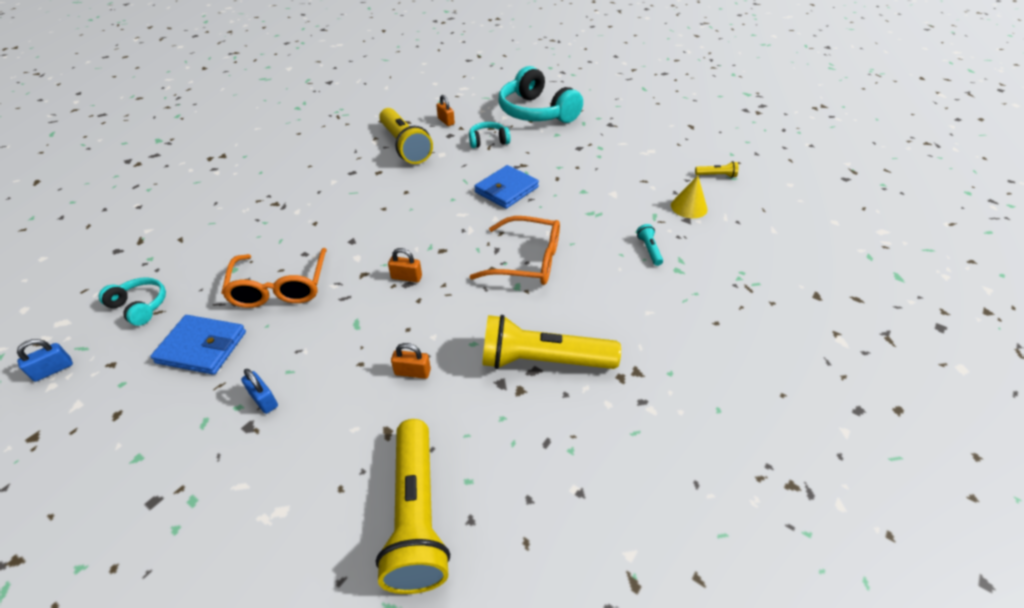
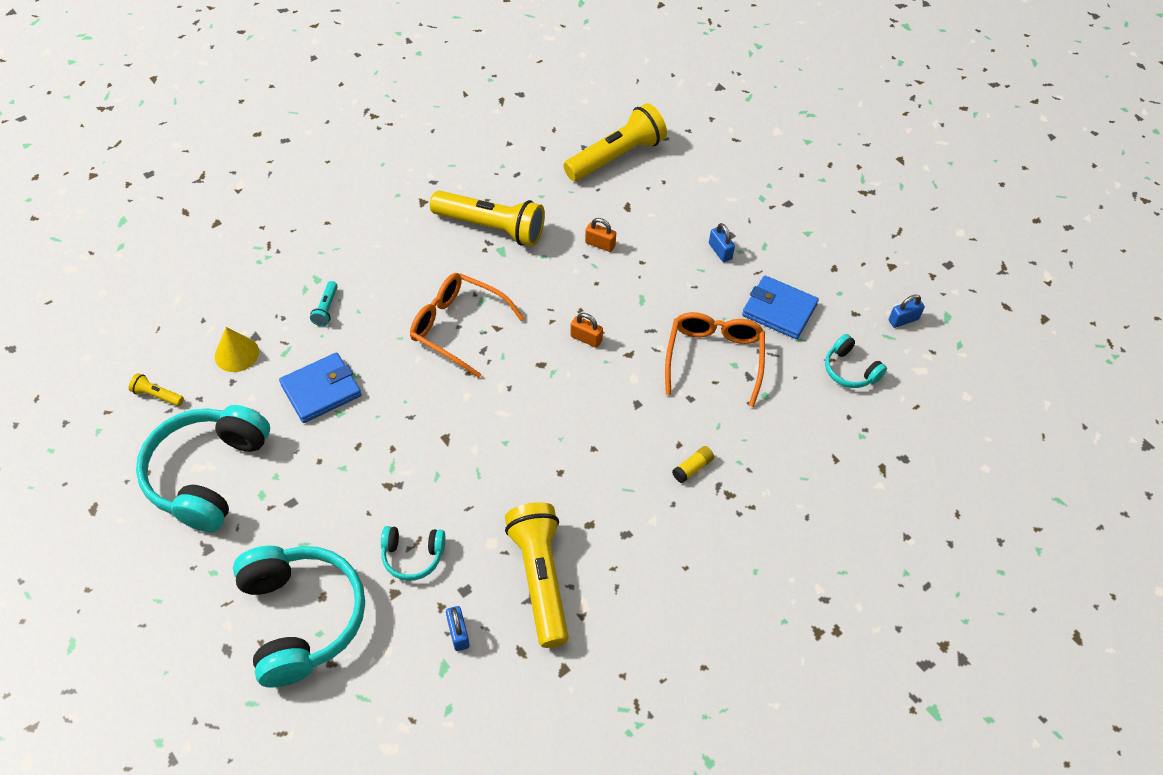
camera: 165 degrees left, 10 degrees up
(303, 212) = (692, 468): none -> yellow glue stick
(416, 515) = (616, 156): yellow flashlight -> yellow flashlight turned 45 degrees clockwise
(446, 121) = (458, 633): orange padlock -> blue padlock
(506, 190) = (432, 440): blue wallet -> blue wallet (321, 390)
(641, 149) = (208, 474): none -> turquoise headphones

